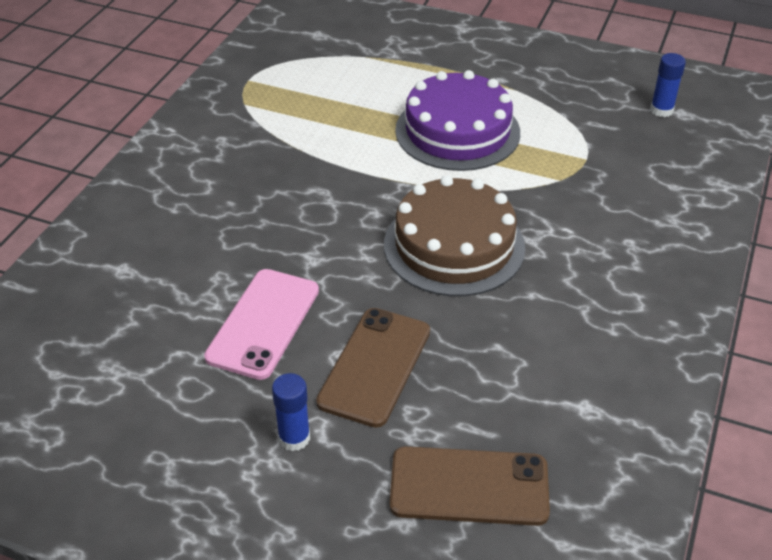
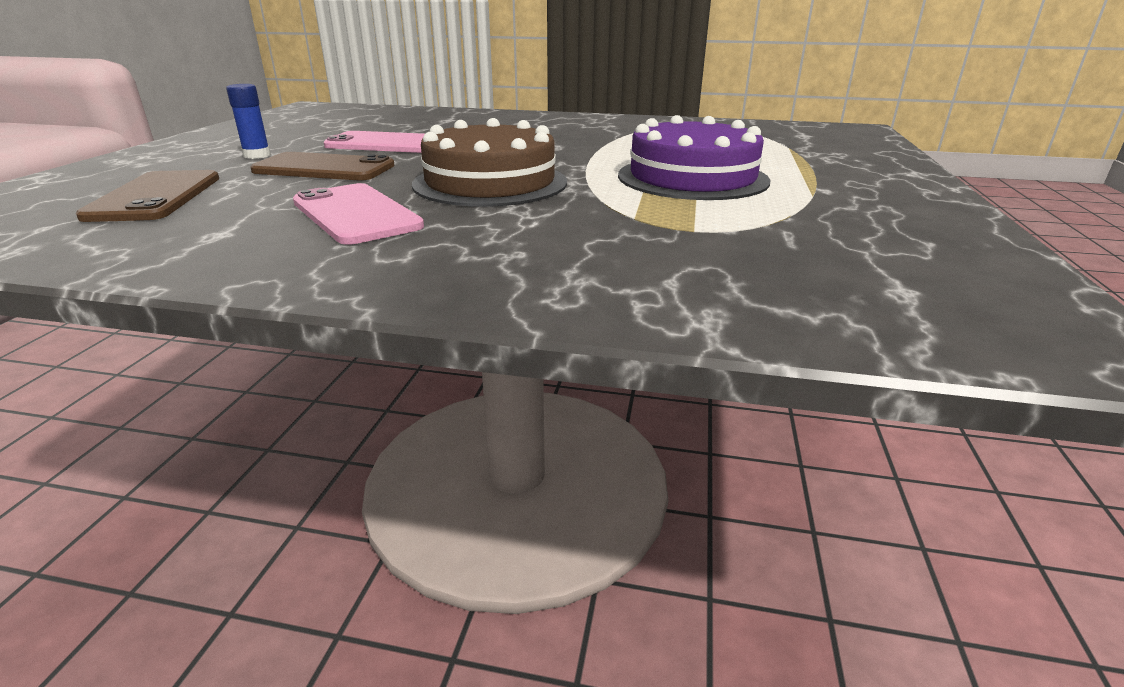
camera: 80 degrees right, 15 degrees down
(540, 327) = (356, 214): none -> pink phone
(661, 110) = (887, 275): blue glue stick -> none

